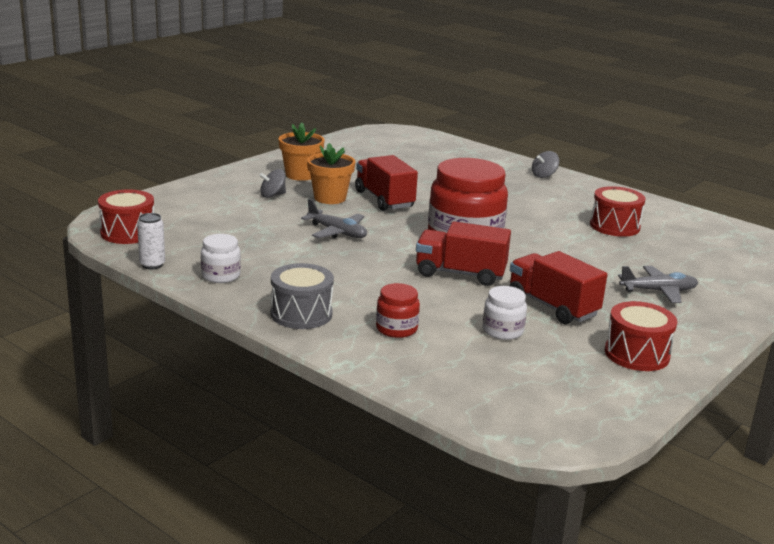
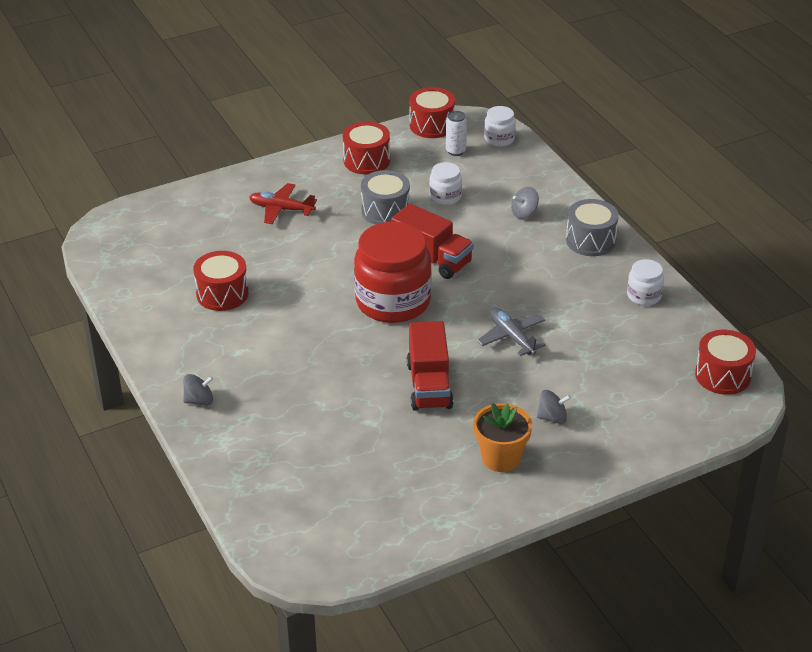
camera: 155 degrees left, 15 degrees up
(152, 265) = (703, 321): white can -> white can (455, 151)
(330, 198) = (489, 400): orange flower pot -> none
(396, 329) = (524, 213): red jar -> grey spinning top
(501, 415) = (499, 139): none -> white jar
(552, 306) = (385, 211): red truck -> grey drum
(611, 417) = (432, 125): none -> red drum
(658, 291) = (281, 209): grey plane -> red plane

